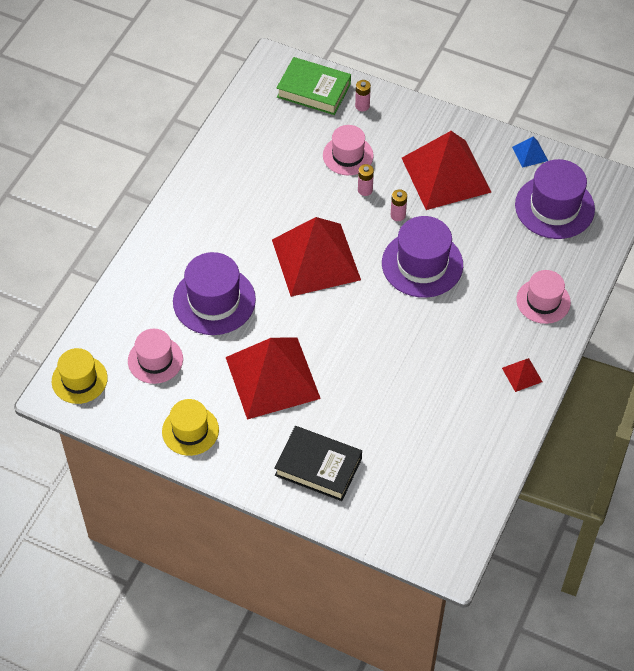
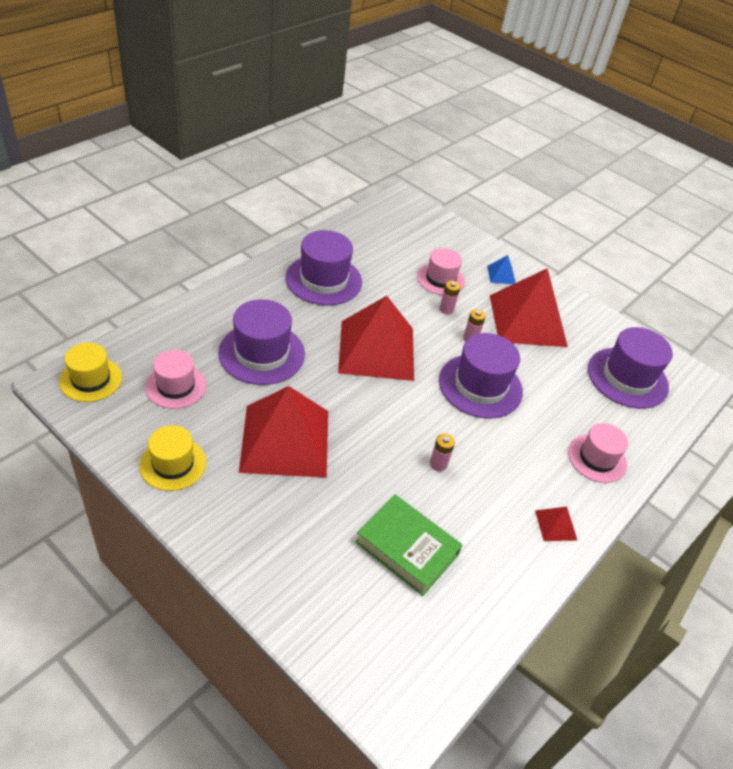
camera: 10 degrees right, 10 degrees down
(235, 198) = (323, 280): none -> purple hat
(313, 90) = (429, 226): green book -> green book (406, 548)
(318, 467) = (292, 549): black book -> none
(362, 106) = (467, 248): pink battery -> pink battery (438, 464)
(530, 153) = (612, 328): blue pyramid -> blue pyramid (501, 275)

